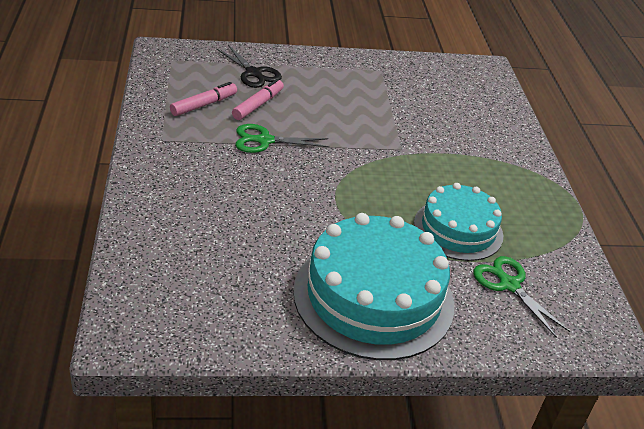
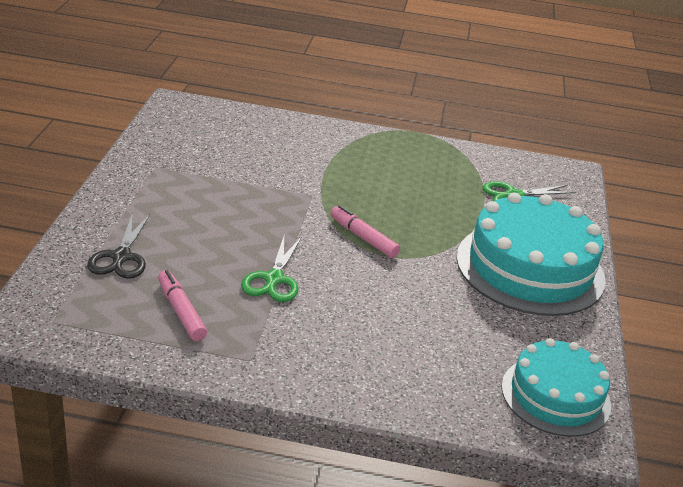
camera: 75 degrees left, 5 degrees down
(254, 73) = (121, 257): black scissors -> black scissors turned 120 degrees clockwise
(258, 105) = (196, 269): pink marker -> pink marker (363, 238)
(458, 229) = (442, 199): turquoise cake -> turquoise cake (555, 396)

